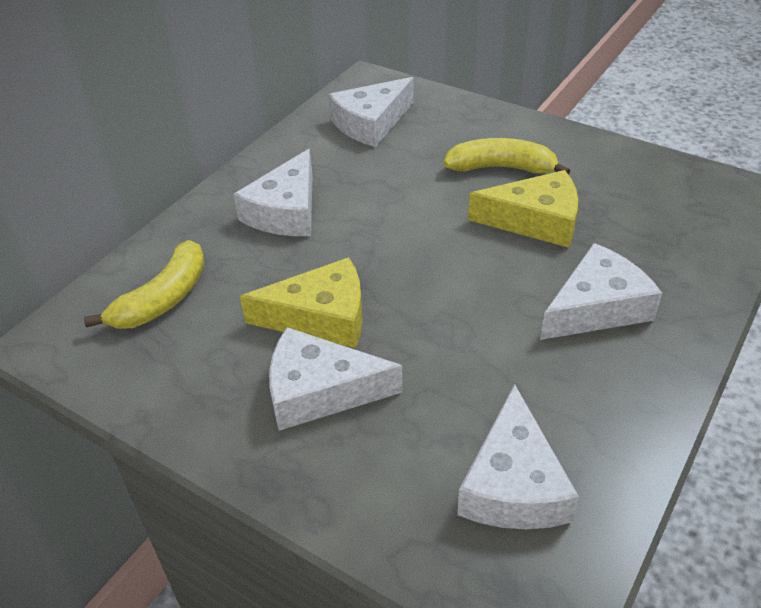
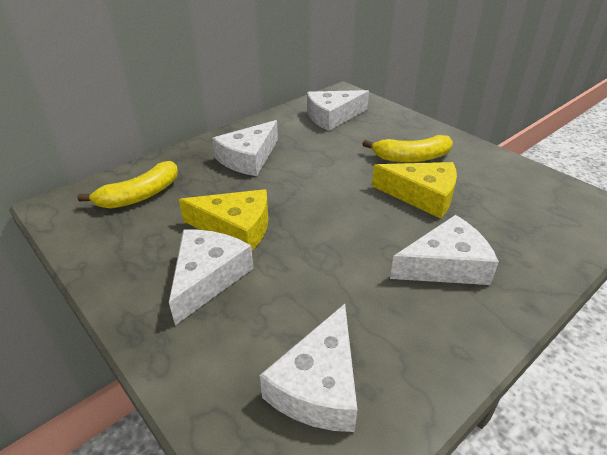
camera: 15 degrees right, 5 degrees down
(319, 391) = (207, 277): white cheese -> white cheese turned 90 degrees clockwise
(501, 168) = (411, 158): yellow banana -> yellow banana turned 150 degrees clockwise

